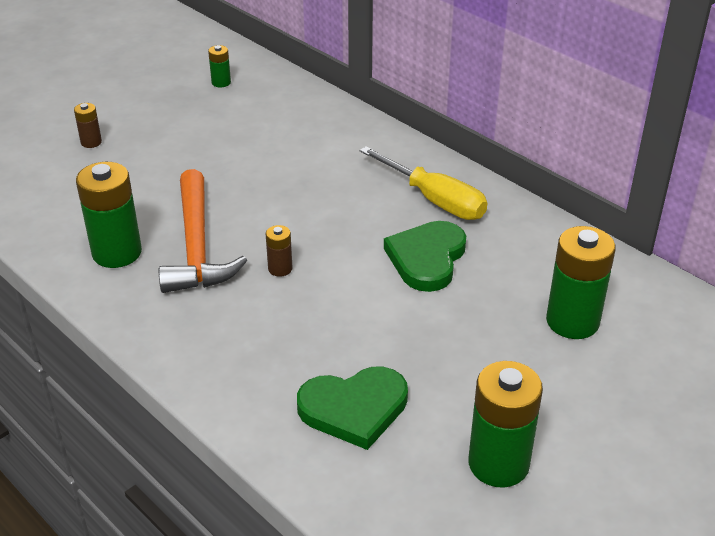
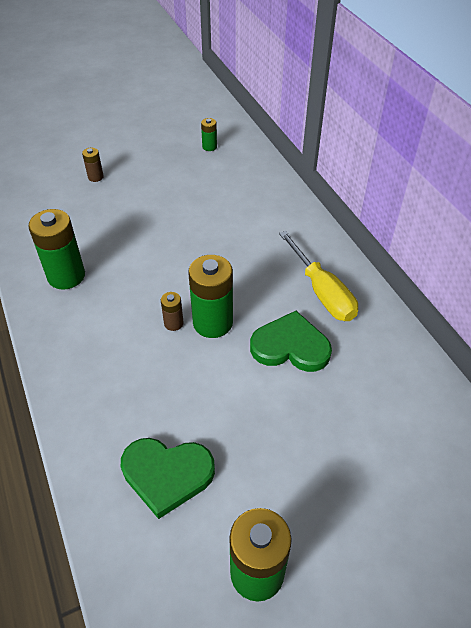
camera: 20 degrees right, 10 degrees up
(197, 246) = (124, 286): orange hammer -> none
(427, 258) = (290, 346): green heart -> green heart turned 60 degrees clockwise
(572, 321) = (385, 446): green battery -> green battery (213, 323)

